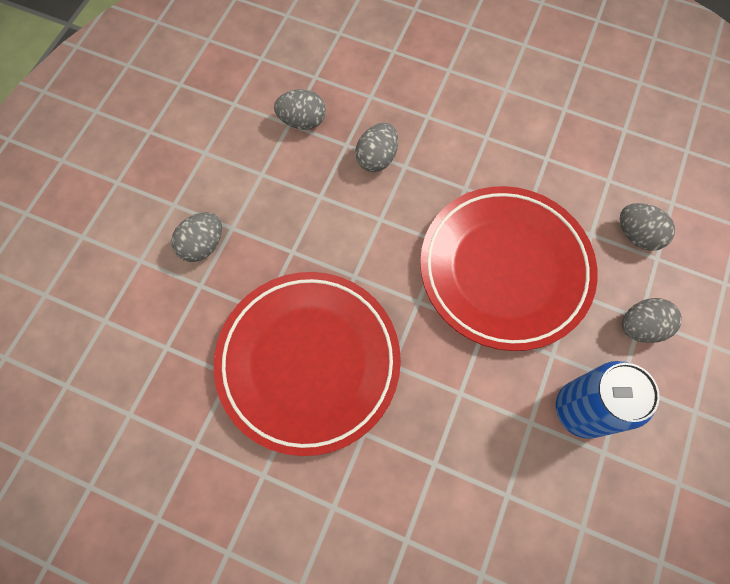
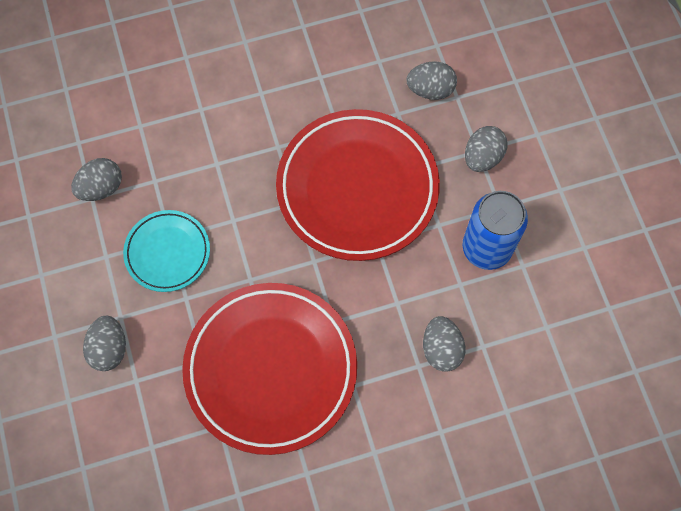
camera: 40 degrees left, 0 degrees up
(309, 206) = (167, 252): none -> turquoise plate
(377, 158) = (189, 173): grey egg -> grey egg (441, 349)

